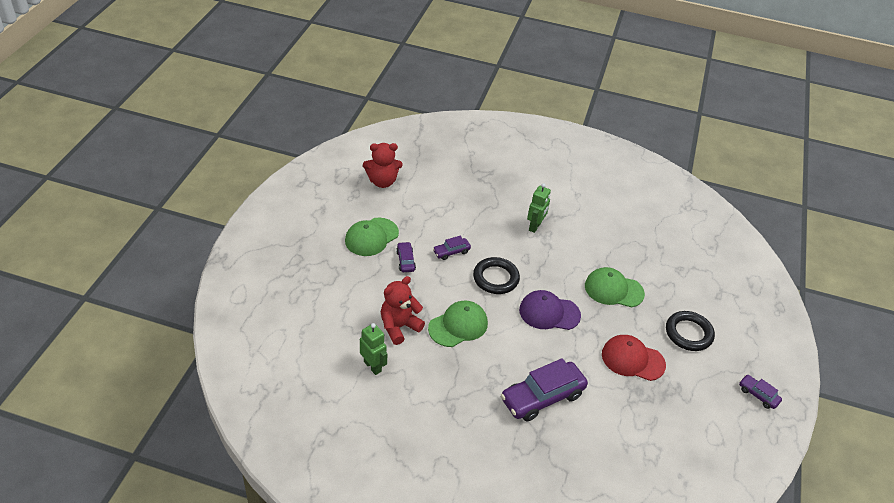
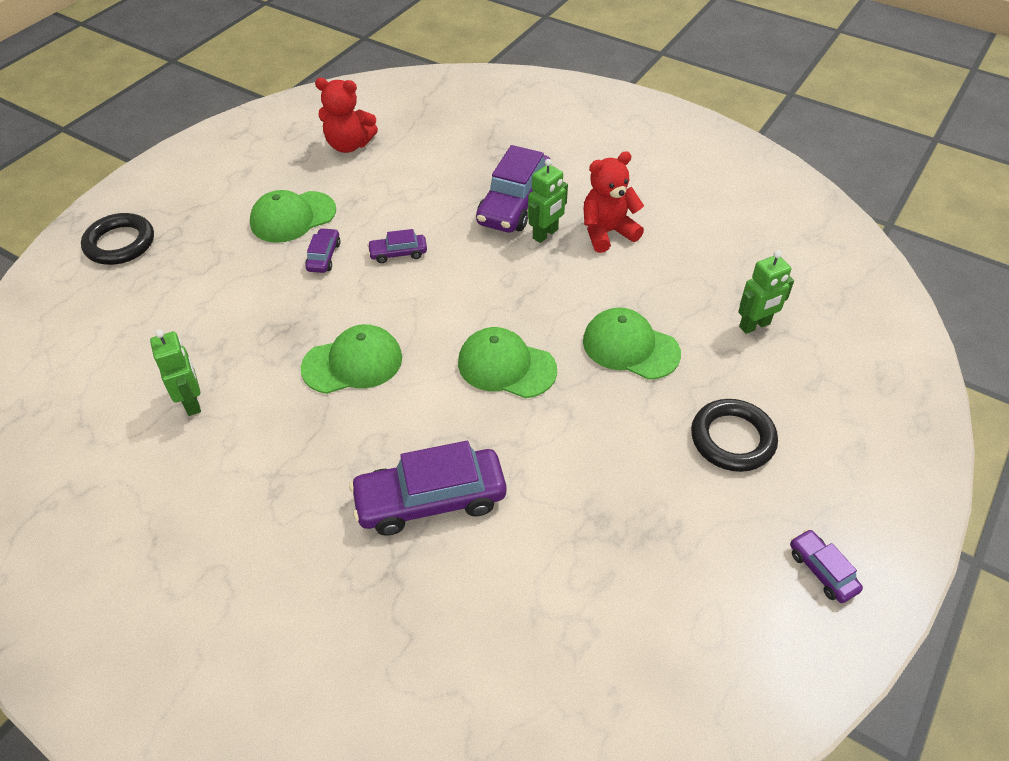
camera: 20 degrees right, 5 degrees up
(399, 327) = (263, 350): red teddy bear -> red teddy bear (607, 232)
(496, 278) = (446, 301): black ring -> black ring (120, 243)
(507, 209) = (514, 203): none -> purple car
(549, 313) = (506, 366): purple cap -> green cap
(632, 359) = (613, 465): red cap -> none
(676, 266) = (755, 325): none -> green robot

